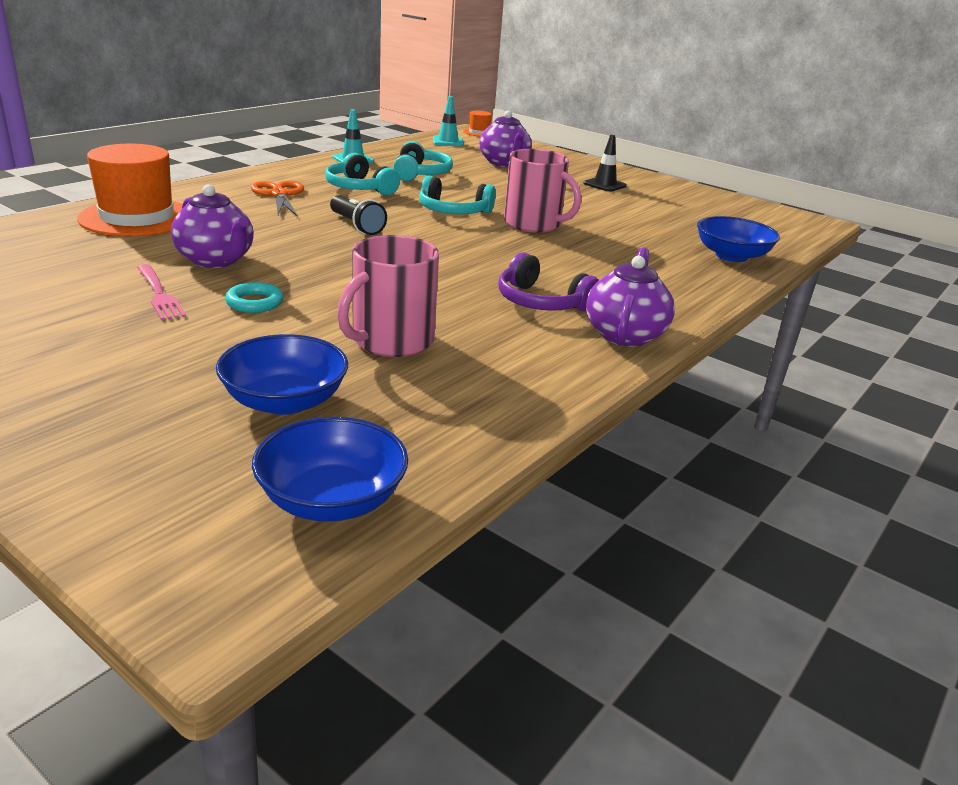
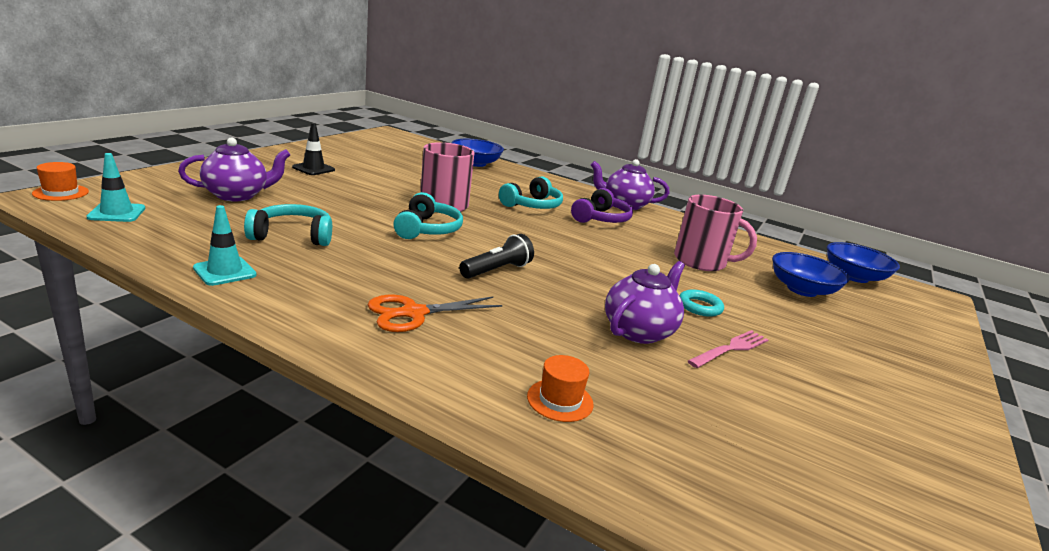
camera: 100 degrees left, 5 degrees down
(137, 217) = (560, 400): orange hat -> orange hat, size x0.45
(359, 188) = (366, 268): turquoise headphones -> turquoise headphones (532, 205)

